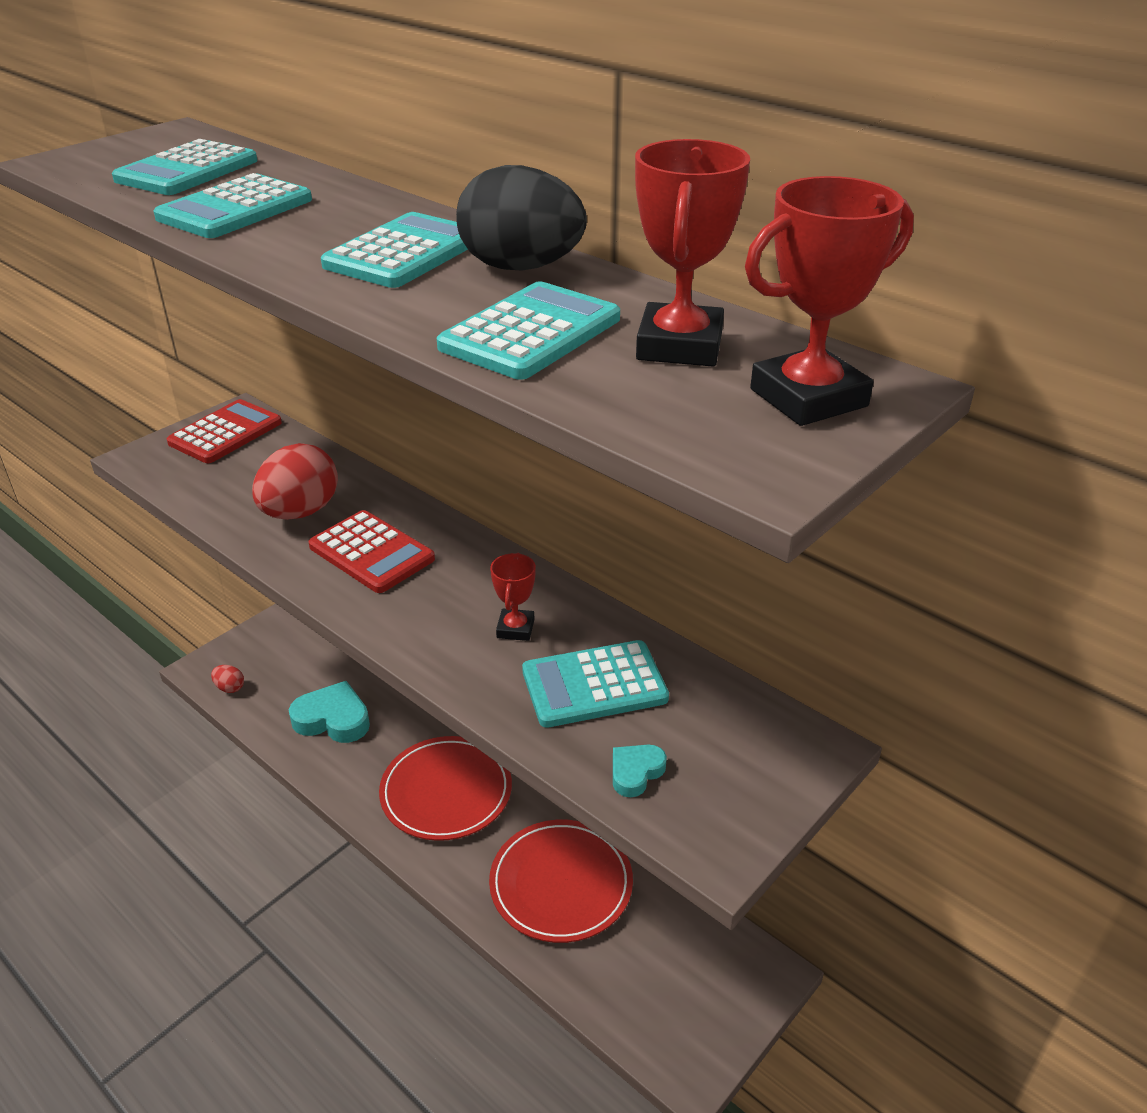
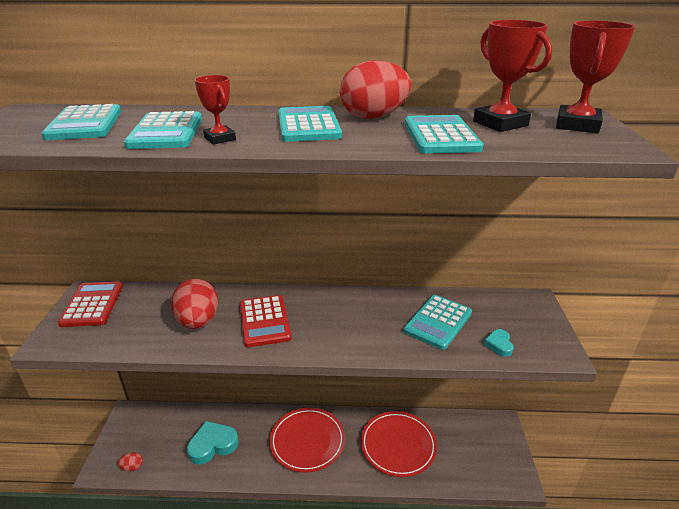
camera: 40 degrees left, 5 degrees down
(371, 553) = (264, 321): red calculator -> red calculator turned 75 degrees clockwise
(515, 628) = (376, 318): red trophy -> red trophy (220, 138)
(521, 267) = (374, 117): black egg -> red egg

